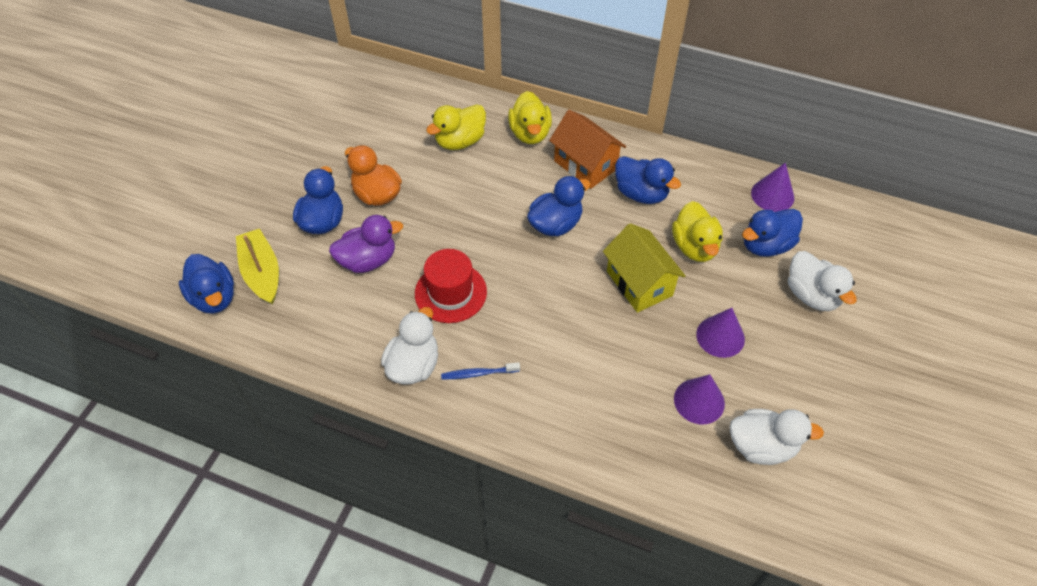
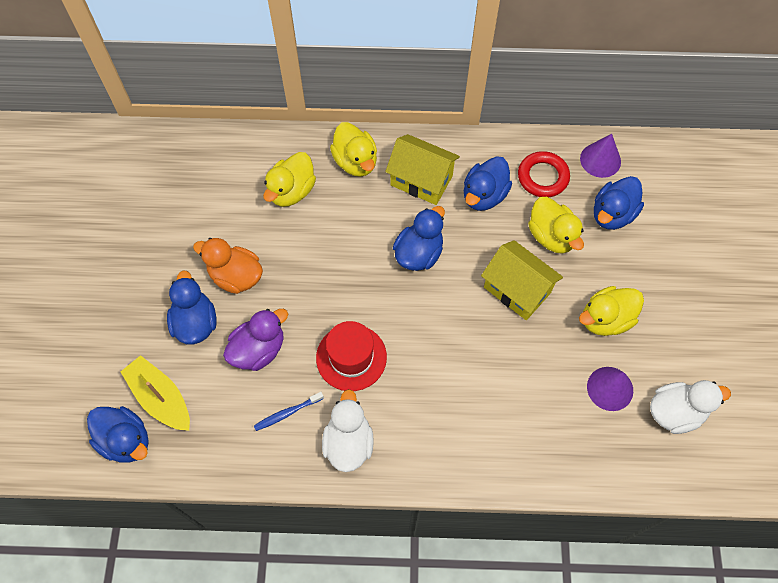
camera: 20 degrees left, 10 degrees up
(478, 373) = (410, 430): blue toothbrush -> blue toothbrush (287, 413)
(585, 165) = (421, 180): orange house -> yellow house
(641, 193) = (484, 195): blue duck -> blue duck turned 105 degrees clockwise
(707, 194) = (543, 177): none -> red ring
(720, 336) = (605, 319): purple cone -> yellow duck
(811, 295) = (667, 252): white duck -> none

